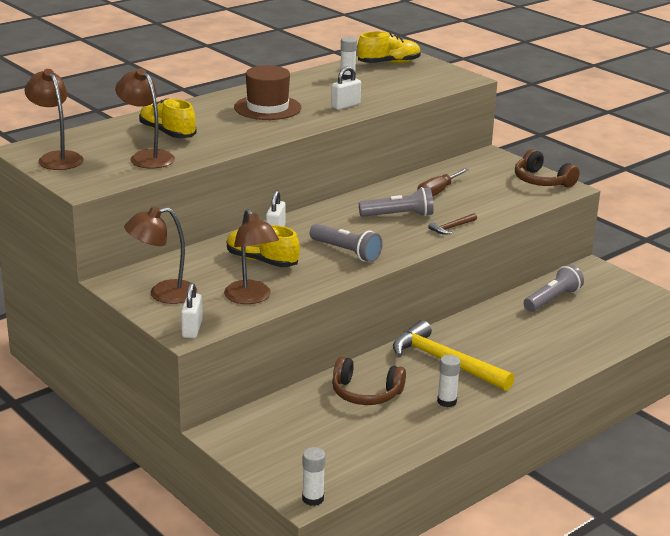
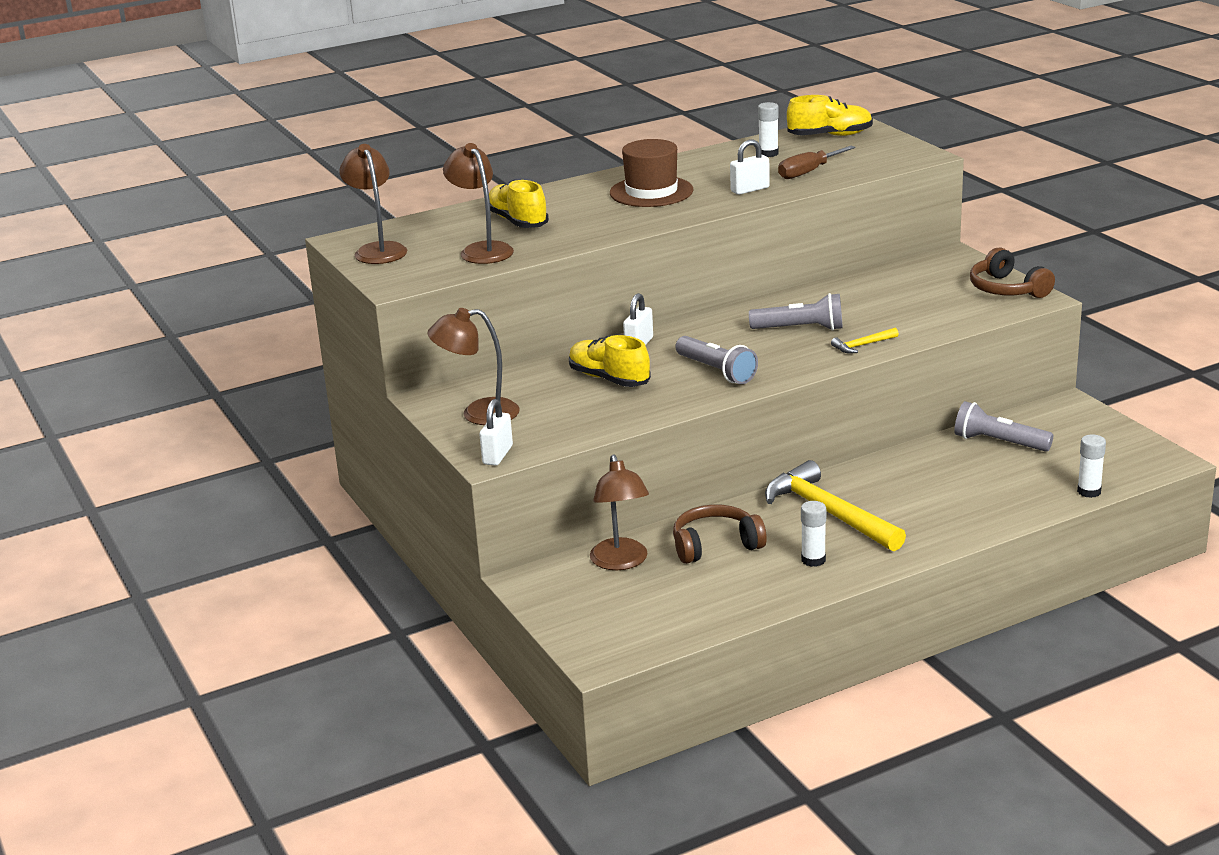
camera: 15 degrees right, 0 degrees up
(251, 298) = (580, 422): brown lamp -> brown lamp (621, 562)
(313, 499) = (609, 661): white glue stick -> white glue stick (1089, 491)
(365, 393) = (715, 545): brown headphones -> brown headphones turned 135 degrees clockwise
(437, 192) = (862, 301): brown screwdriver -> brown screwdriver (808, 172)
(452, 227) = (862, 345): brown hammer -> yellow hammer
(552, 299) = (998, 442): grey flashlight -> grey flashlight turned 120 degrees counterclockwise

